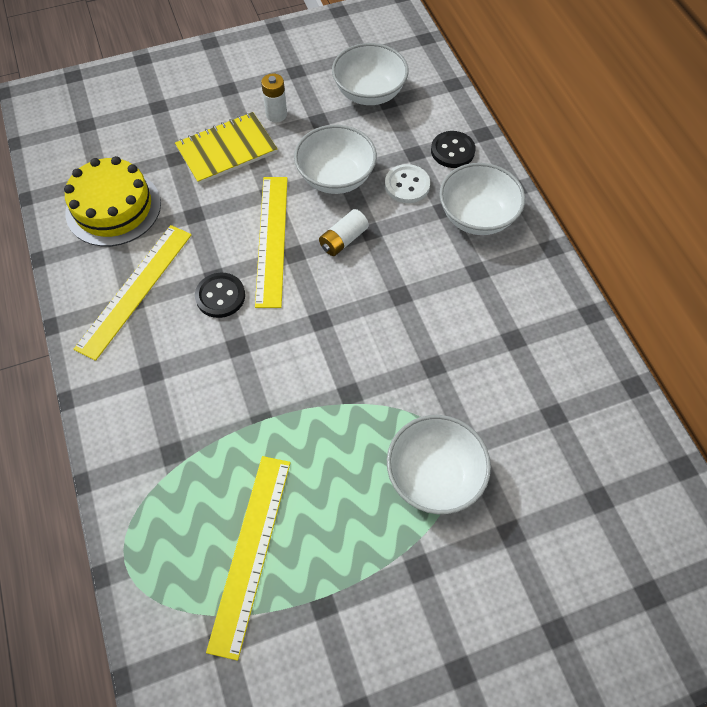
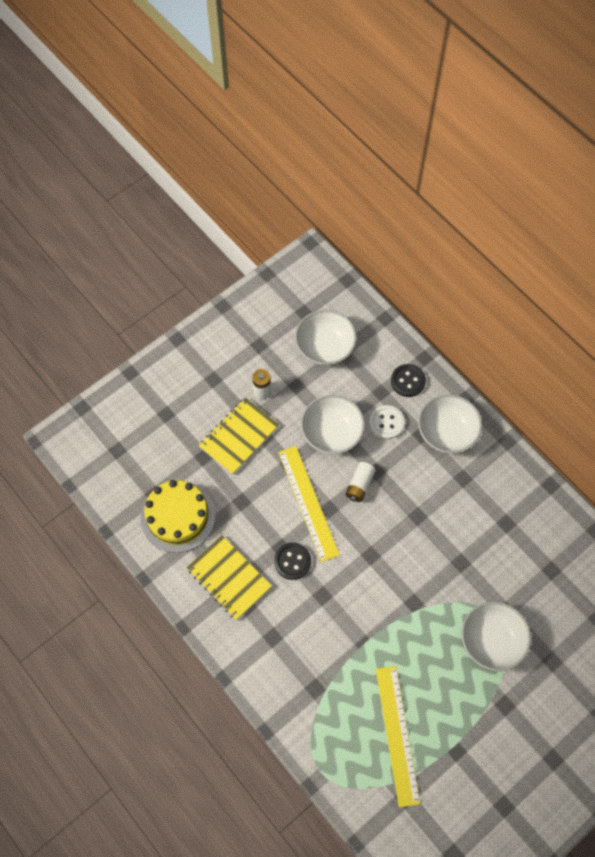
camera: 20 degrees left, 5 degrees up
(135, 290) = (229, 578): yellow ruler -> yellow notebook

